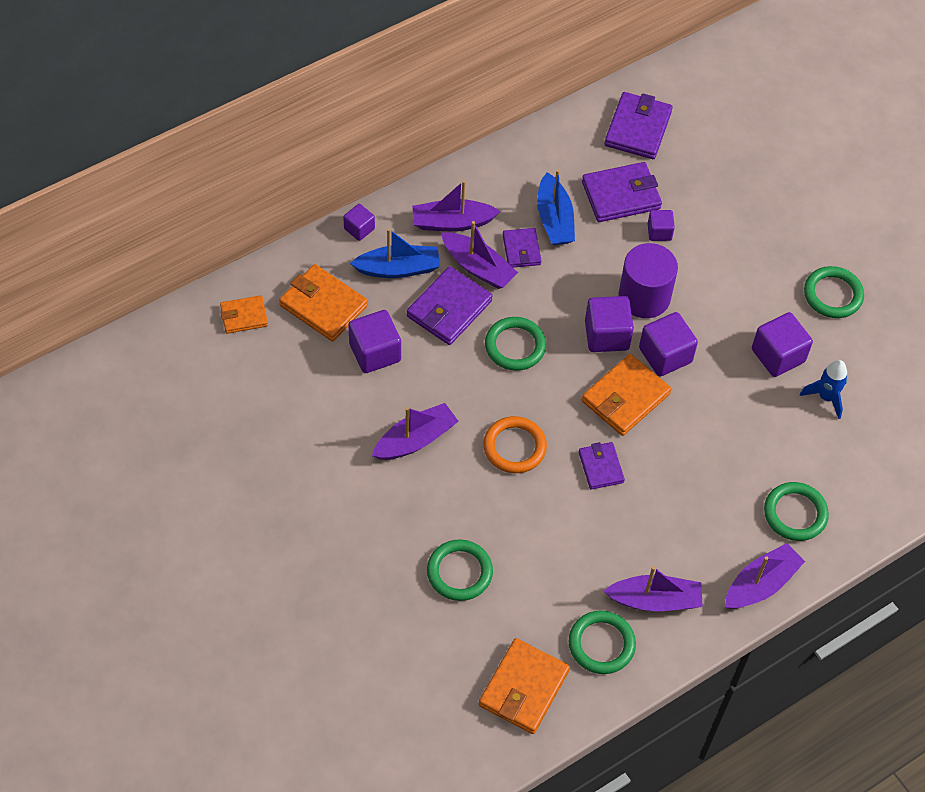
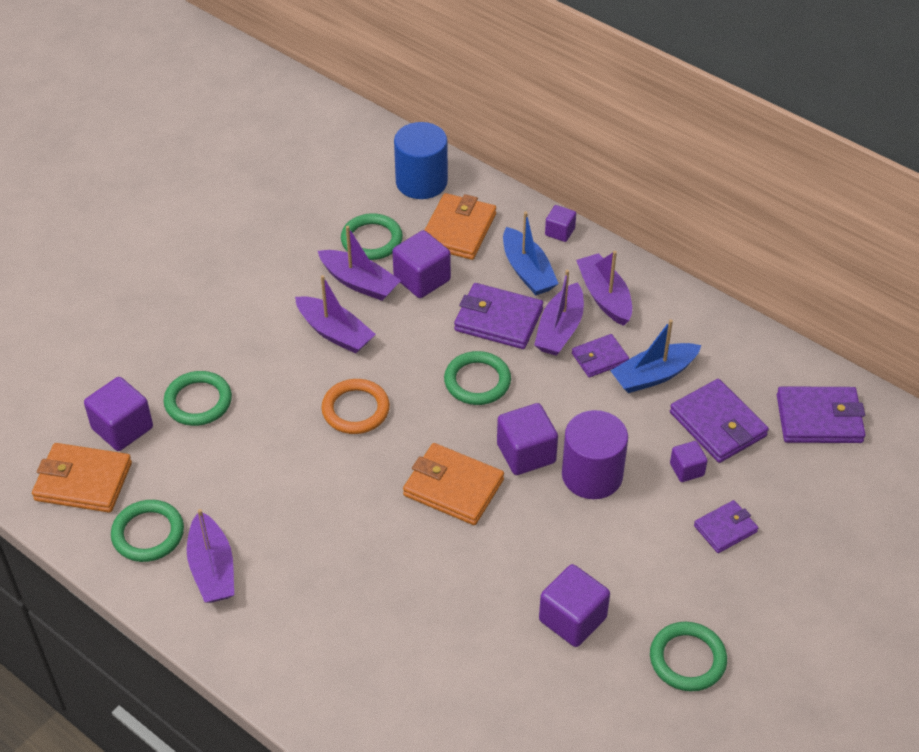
camera: 75 degrees right, 10 degrees down
(244, 316) = (421, 182): orange wallet -> blue cylinder
(601, 467) = (358, 486): purple wallet -> purple wallet (725, 529)
(665, 355) = (524, 511): purple cube -> purple cube (122, 428)
(761, 584) = (260, 664): purple boat -> purple boat (359, 283)
(795, 513) = (363, 679): green ring -> green ring (371, 240)
(826, 397) = (535, 680): blue rocket -> none

